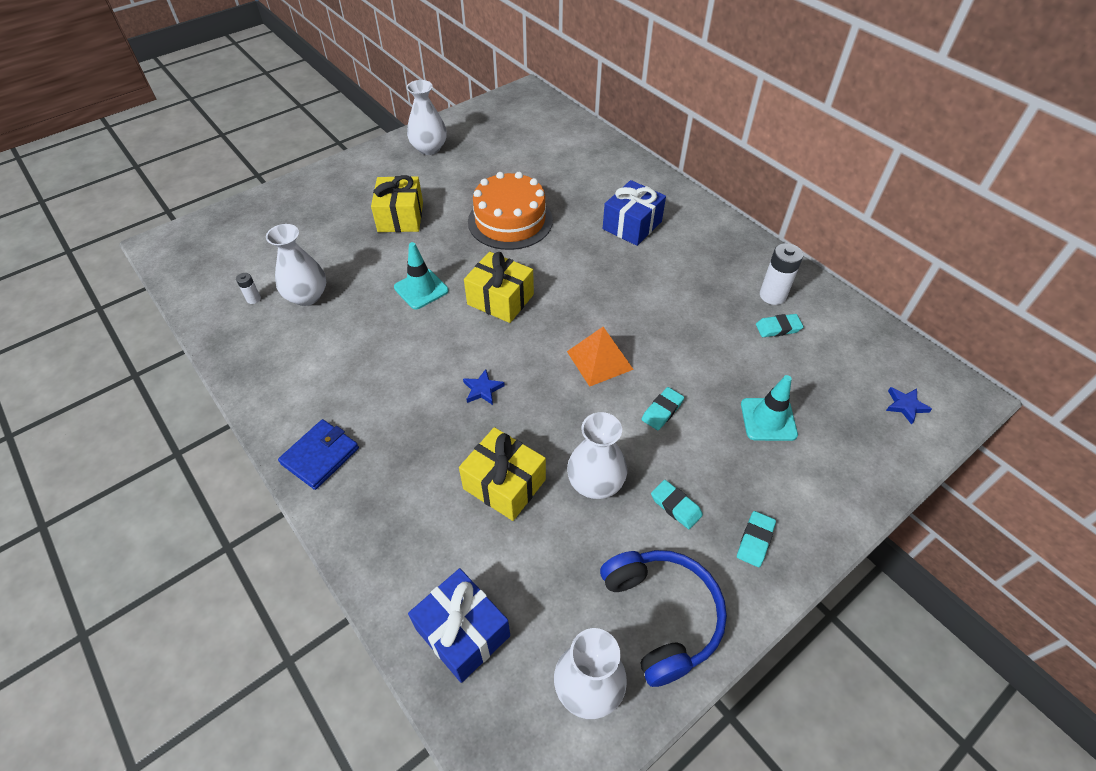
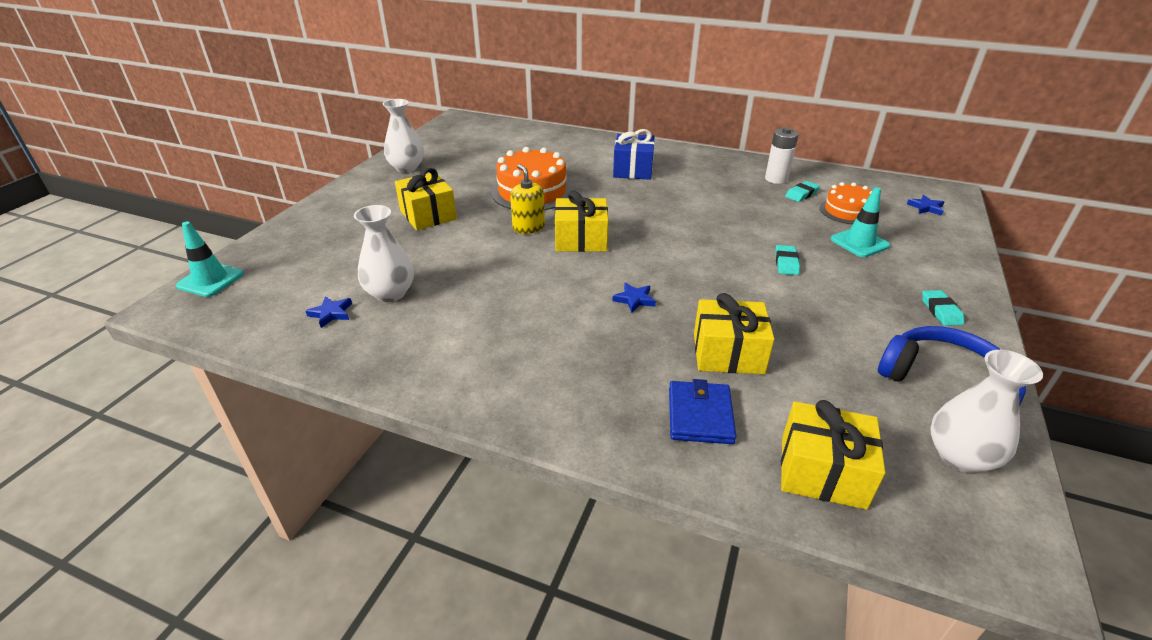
camera: 30 degrees left, 15 degrees down
(253, 299) = (331, 313): white battery -> blue star
(320, 456) = (537, 403): blue wallet -> blue wallet (700, 415)
(421, 289) = (502, 254): turquoise traffic cone -> turquoise traffic cone (210, 280)
(463, 632) = (822, 471): blue gift -> yellow gift
(469, 266) = (528, 227): none -> yellow soap dispenser
(595, 482) = (795, 323): white vase -> none
(599, 360) = (705, 250): orange pyramid -> none
(675, 506) = (867, 313): turquoise eraser -> none
(803, 372) = (847, 211): none -> orange cake

